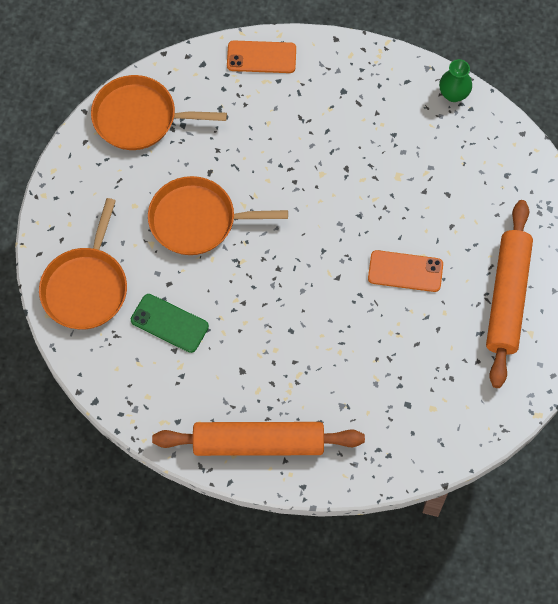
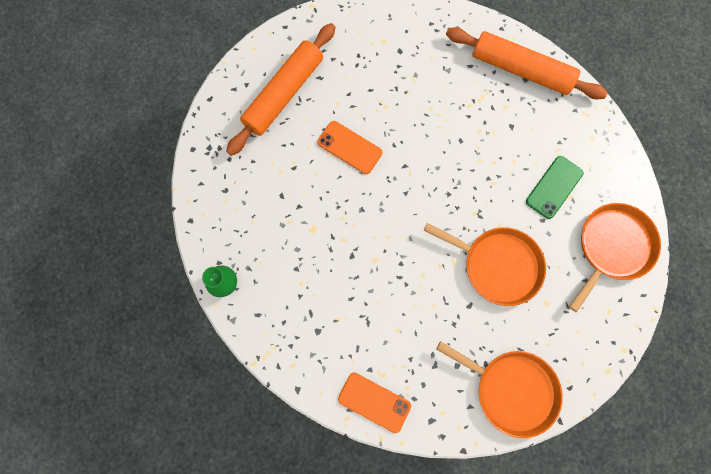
camera: 155 degrees left, 10 degrees up
(169, 323) = (554, 187): green phone -> green phone turned 75 degrees clockwise

